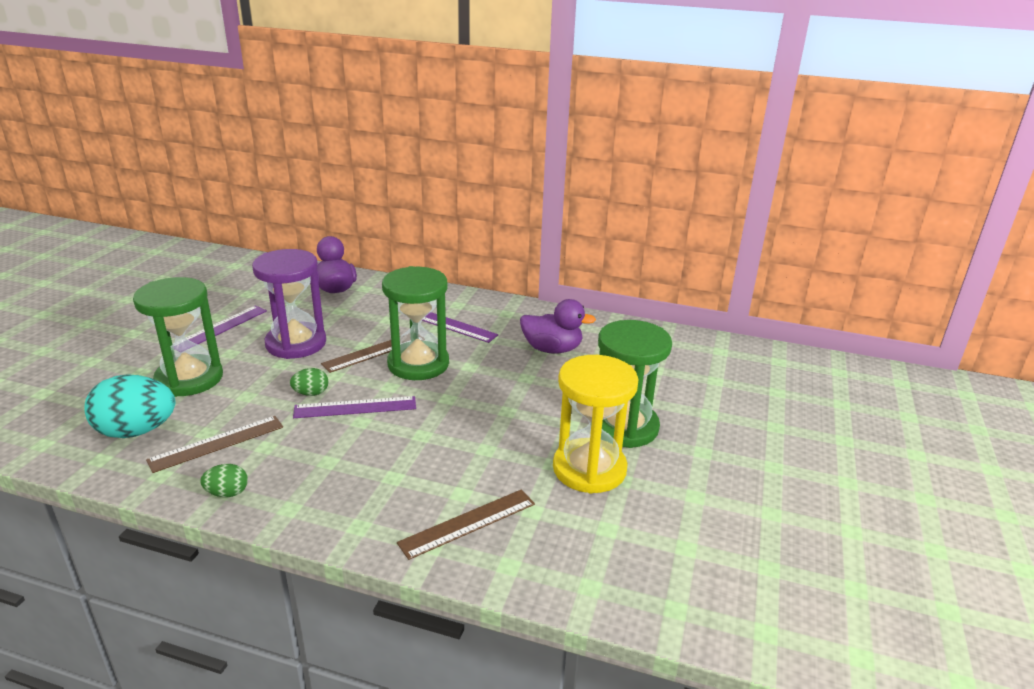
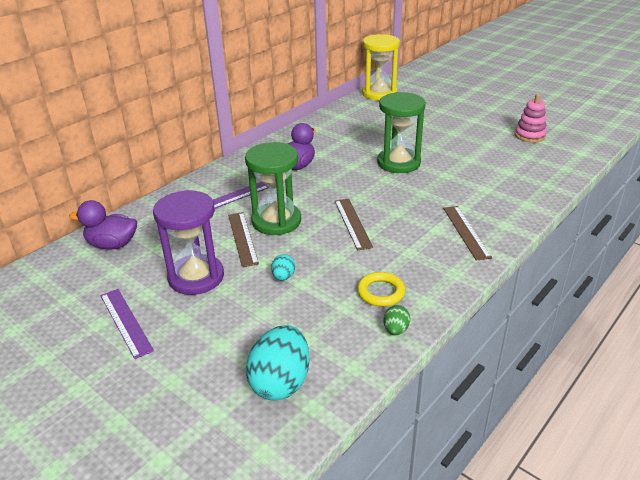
camera: 65 degrees left, 5 degrees up
(189, 379) = (210, 346): green hourglass -> none
(217, 443) = (326, 333): brown ruler -> brown ruler (352, 223)
(299, 468) = (381, 292): none -> yellow ring
(311, 393) = (283, 277): green egg -> turquoise egg
(355, 407) = (317, 257): purple ruler -> none
(589, 469) = (433, 182): yellow hourglass -> yellow hourglass (379, 93)
(858, 565) = (529, 135): none -> pink stacking toy

